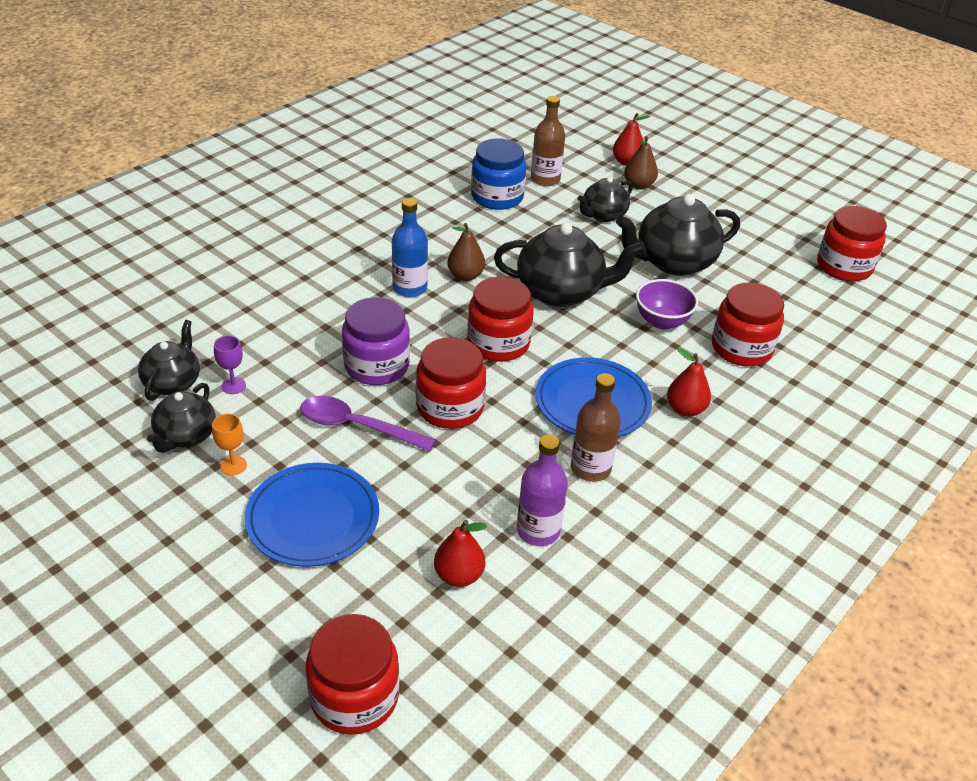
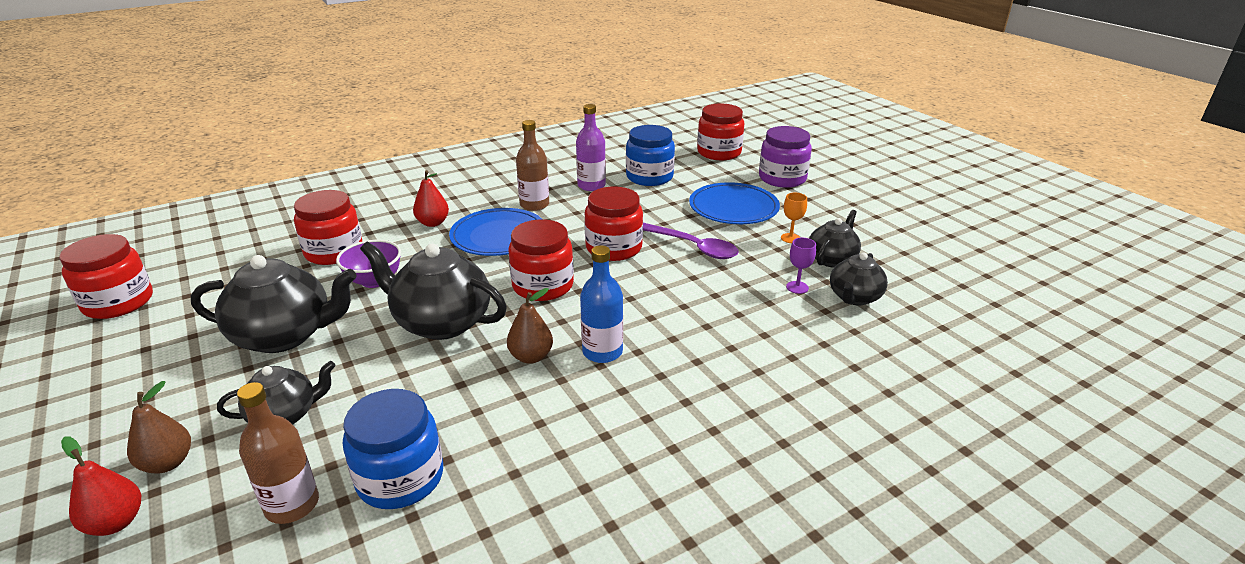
camera: 160 degrees left, 10 degrees down
(377, 366) = (664, 284): purple jar -> purple jar (782, 178)
(459, 575) = (649, 177): red pear -> blue jar

